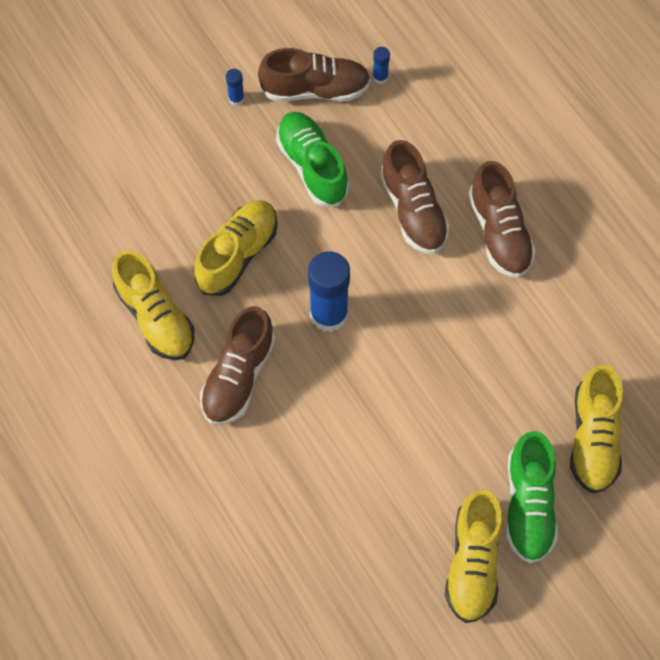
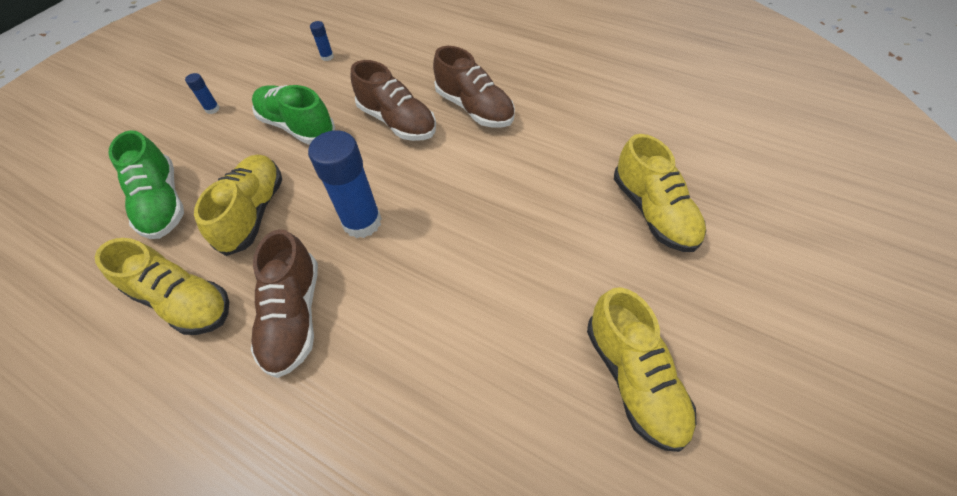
camera: 25 degrees left, 10 degrees down
(315, 89) = (278, 81): brown shoe -> none
(528, 505) = (643, 294): green shoe -> green shoe (163, 203)

